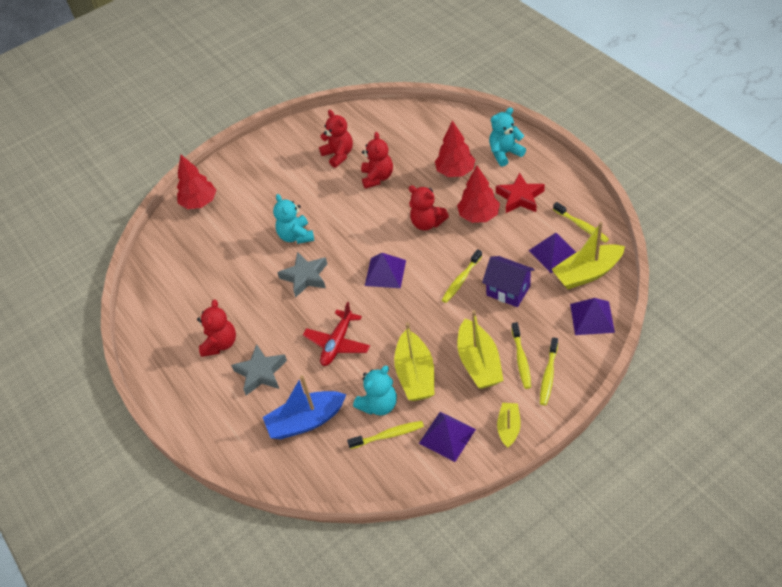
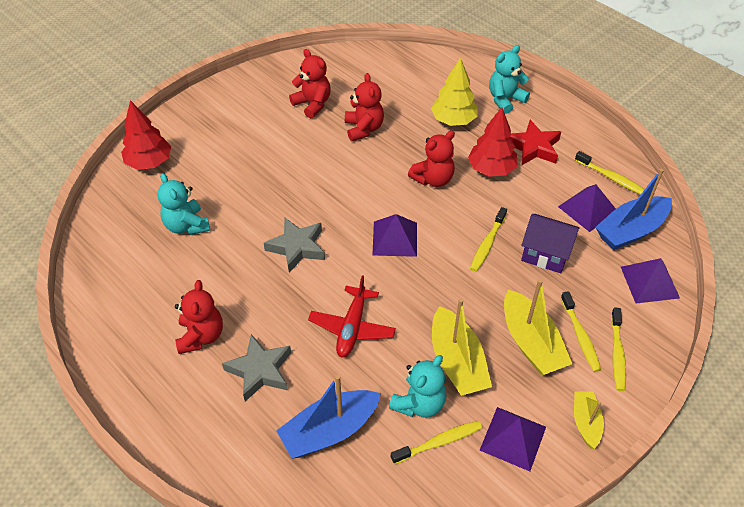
camera: 15 degrees left, 0 degrees up
(296, 236) = (277, 199): turquoise teddy bear -> turquoise teddy bear (186, 225)
(427, 223) = (433, 179): red teddy bear -> red teddy bear turned 60 degrees counterclockwise
(455, 171) = (453, 120): red tree -> yellow tree
(587, 273) = (630, 230): yellow boat -> blue boat

